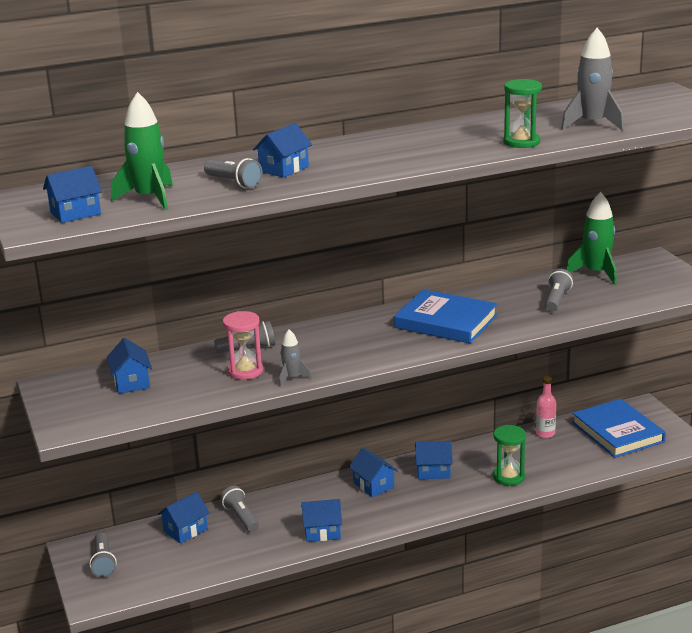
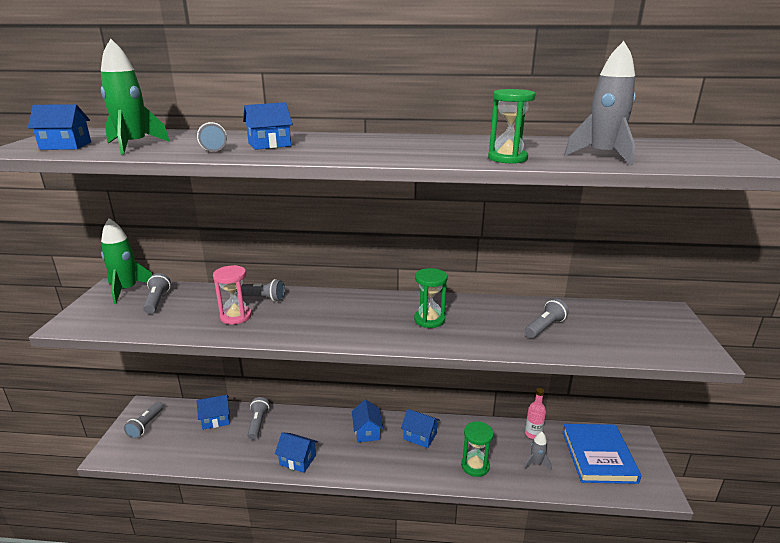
camera: 25 degrees right, 0 degrees up
(131, 382) = (157, 301): blue house -> grey flashlight
(292, 378) = (259, 333): grey rocket -> grey rocket (536, 463)
(446, 322) = (429, 320): blue book -> green hourglass
(596, 273) = (602, 311): green rocket -> green rocket (127, 290)

